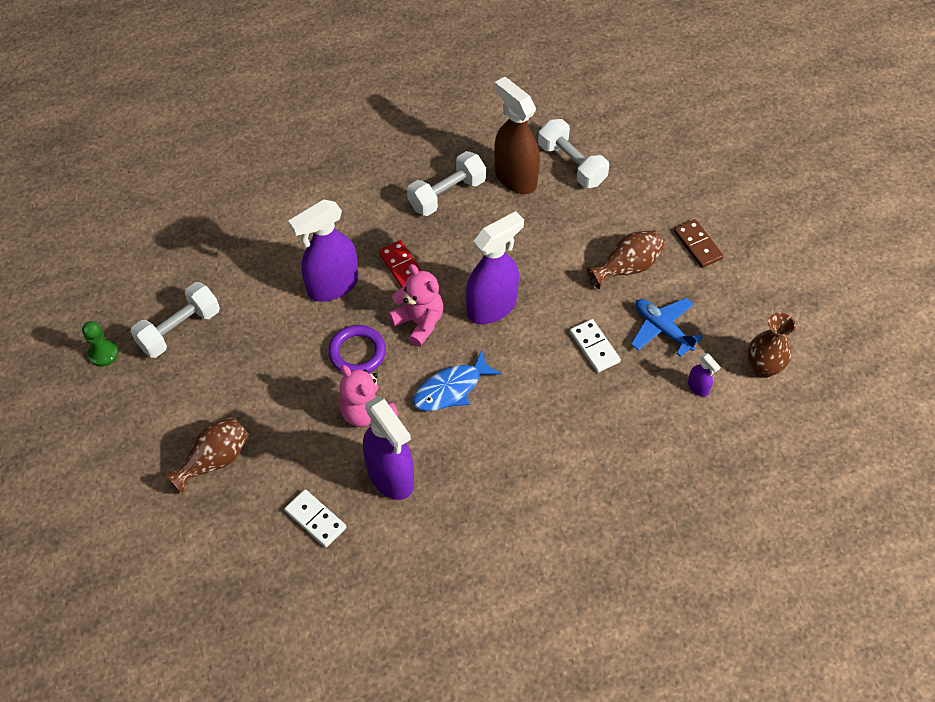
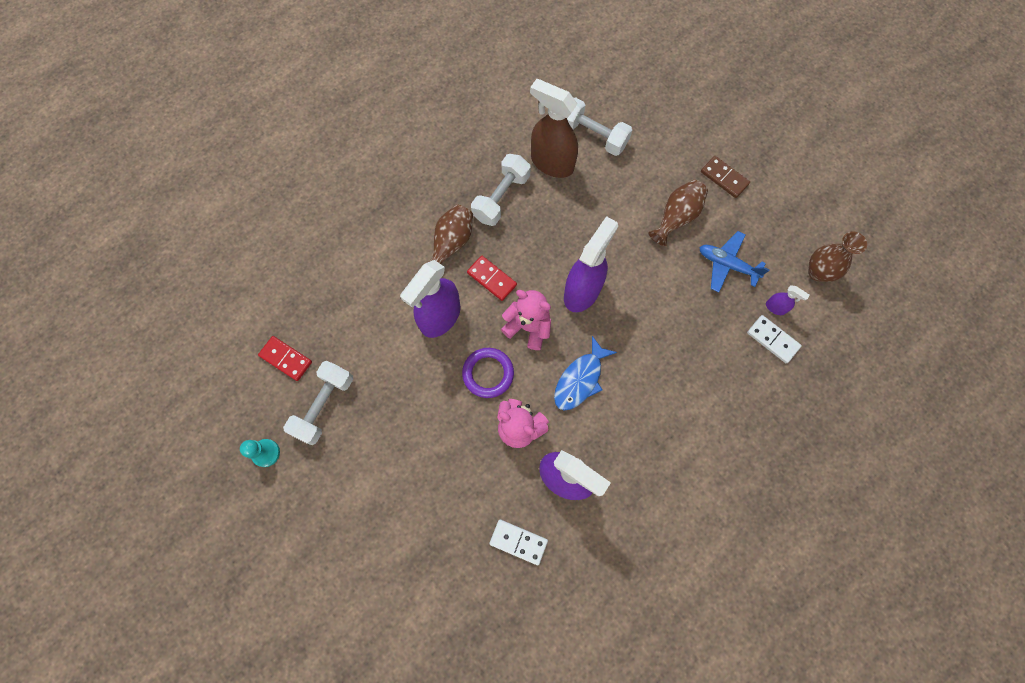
camera: 20 degrees left, 15 degrees up
(103, 353) = (266, 453): green pawn -> turquoise pawn
(162, 276) = (286, 359): none -> red domino
(215, 460) = (409, 519): brown vase -> brown vase (451, 243)
(594, 347) = (680, 300): white domino -> white domino (772, 339)

